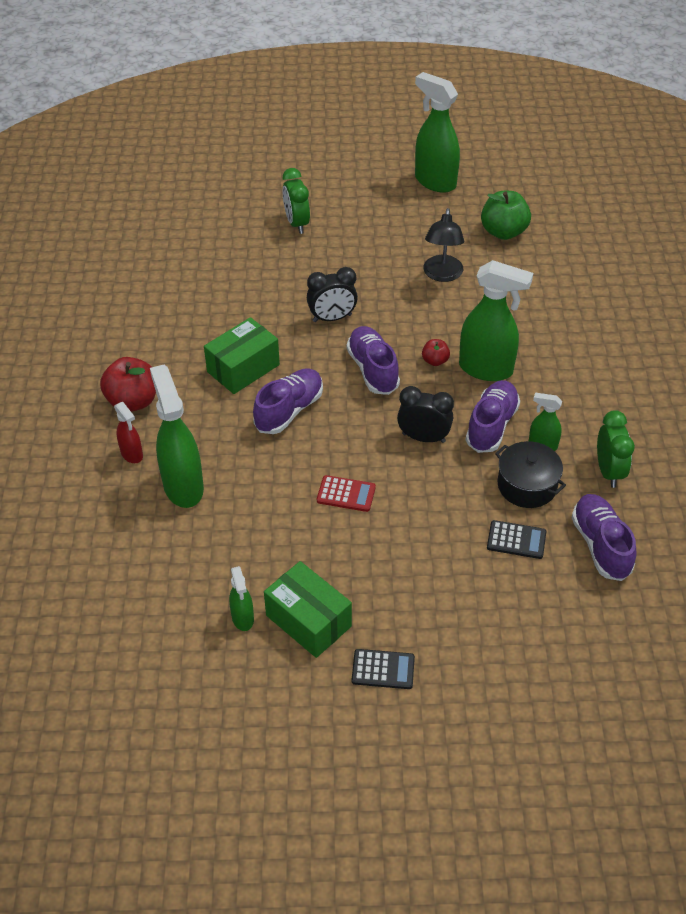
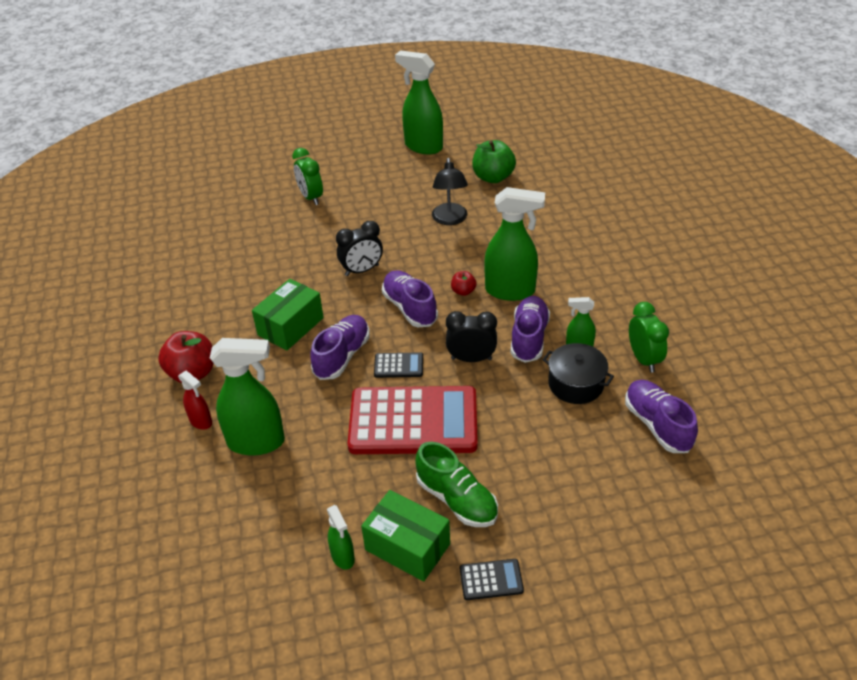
camera: 10 degrees left, 5 degrees down
(183, 486) = (257, 442): green spray bottle -> green spray bottle turned 120 degrees clockwise
(346, 494) = (413, 421): red calculator -> red calculator, size x2.46
(370, 583) = (457, 499): none -> green shoe
(516, 540) = (580, 434): black calculator -> black calculator (398, 365)

